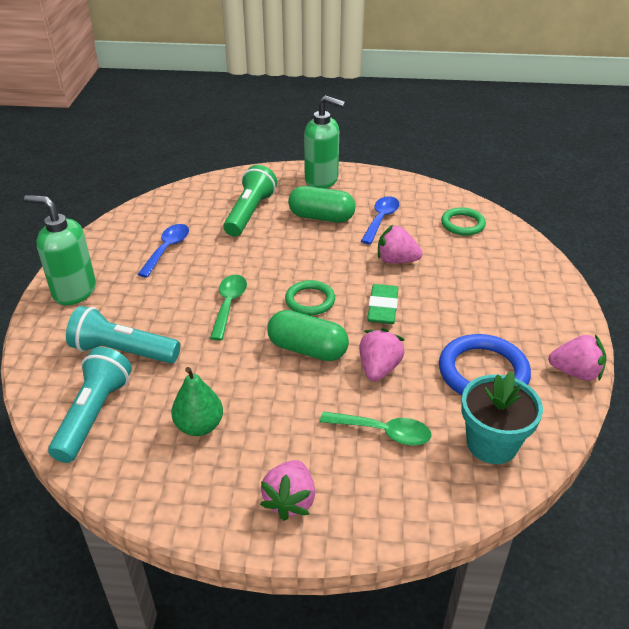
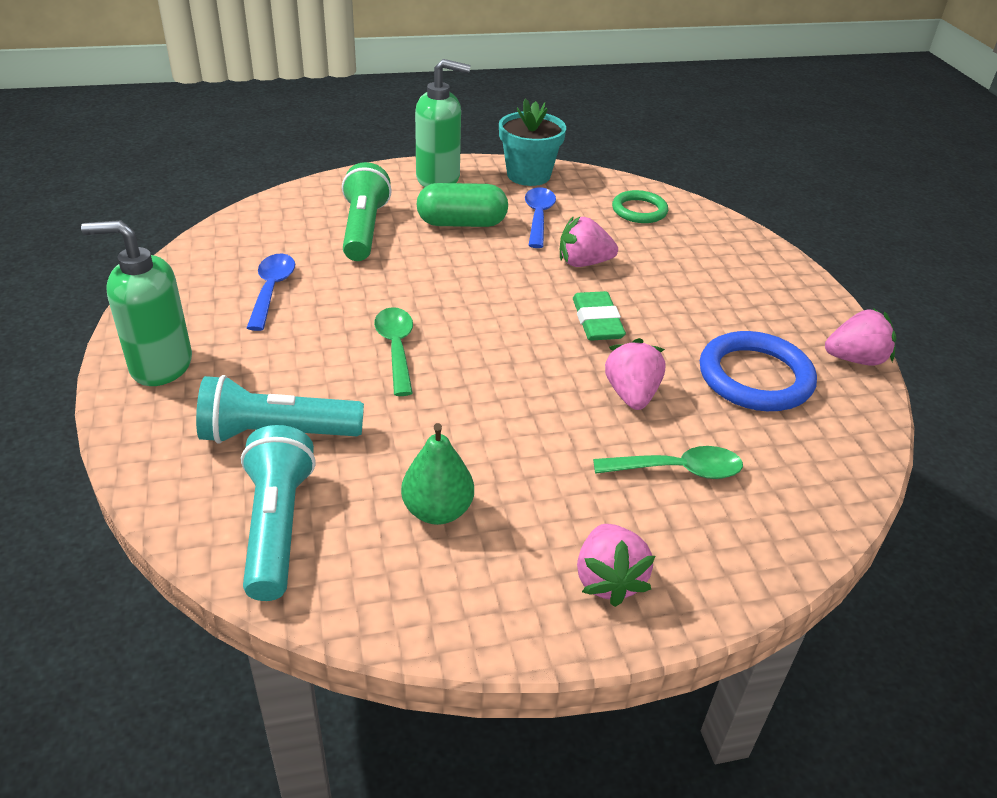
camera: 20 degrees left, 0 degrees up
(307, 349) = (530, 387): green capsule -> none
(310, 300) = (501, 326): green ring -> none
(492, 444) = (809, 458): turquoise flower pot -> turquoise flower pot (528, 175)

